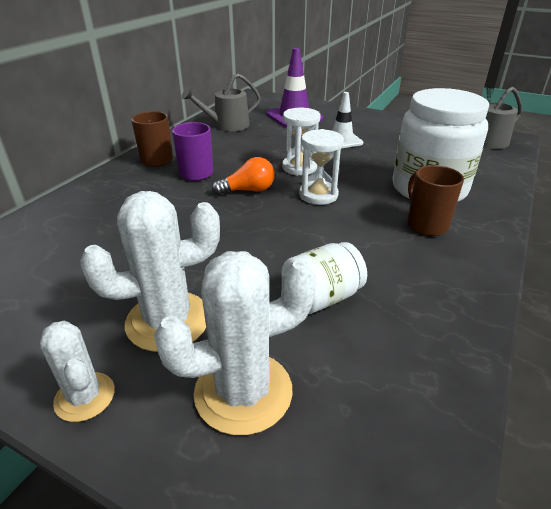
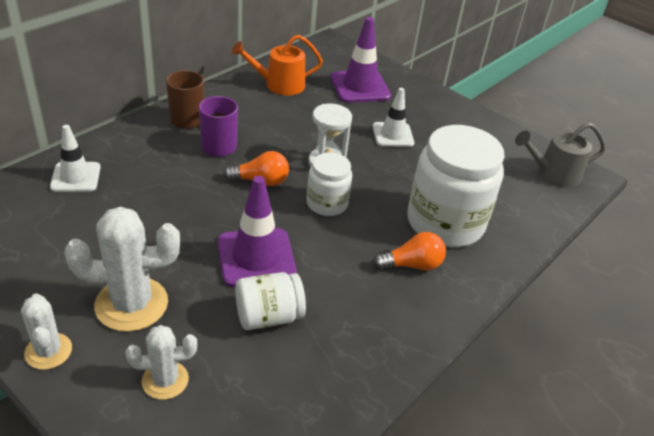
camera: 10 degrees right, 5 degrees up
(62, 221) = (76, 177): none -> white traffic cone
(227, 125) = (280, 85): grey watering can -> orange watering can
(243, 392) = (165, 380): white cactus -> white cactus, size x0.59
(278, 249) = (256, 257): none -> purple traffic cone
(318, 195) = (327, 203): white hourglass -> white jar
(425, 224) = (412, 265): brown mug -> orange light bulb

